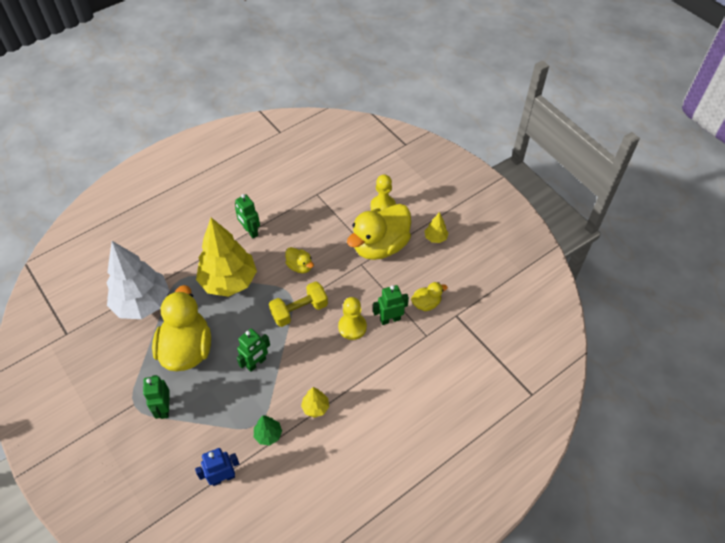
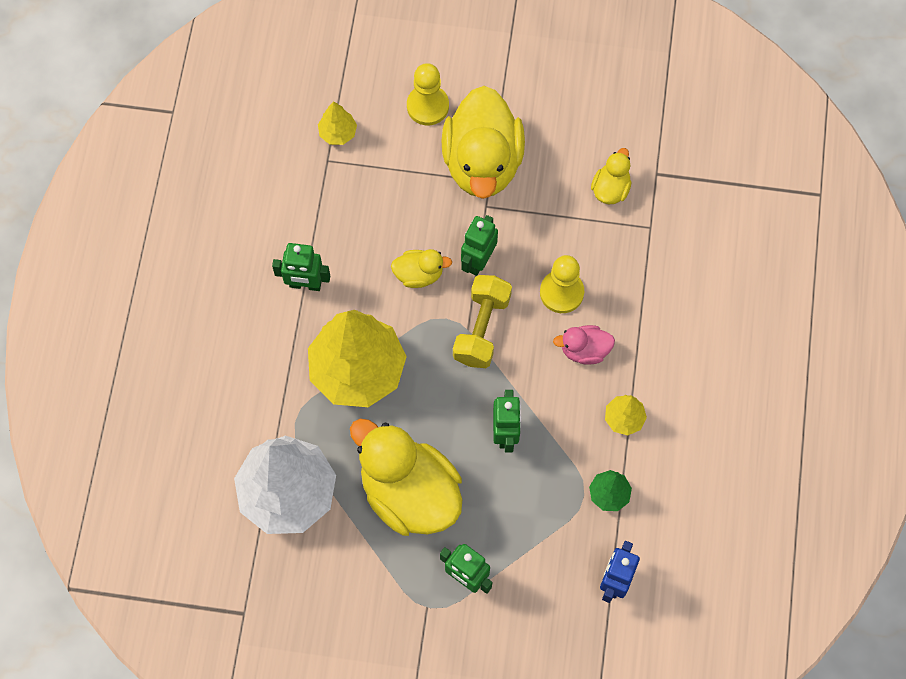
camera: 45 degrees left, 15 degrees up
(333, 360) = (584, 350): none -> pink duck
(390, 319) = (592, 244): green robot -> green robot (478, 261)
(435, 238) = (534, 94): yellow tree -> yellow tree (338, 133)

